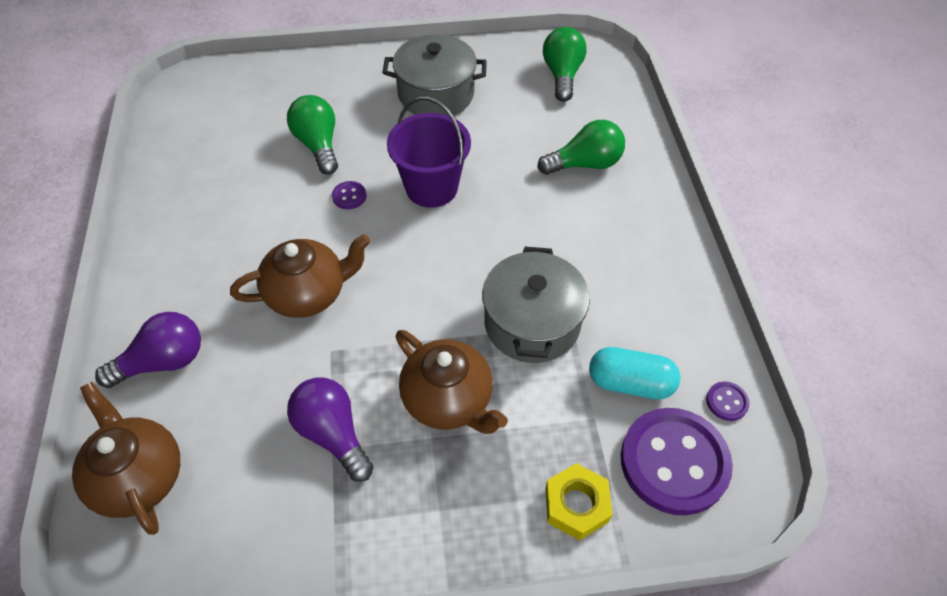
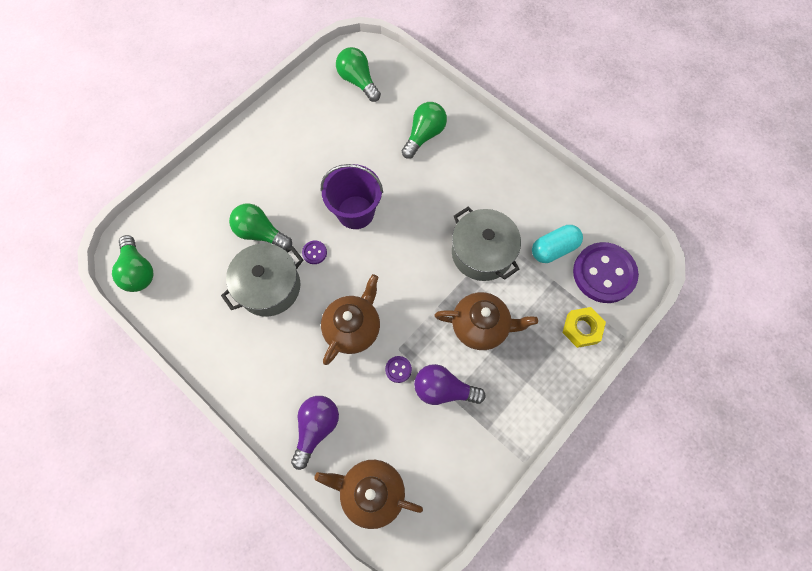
camera: 40 degrees left, 15 degrees up
(179, 105) = (138, 271): none -> green light bulb
(436, 94) = (296, 146): grey pot -> grey pot (269, 287)
(726, 402) = (601, 224): purple button -> purple button (398, 369)

